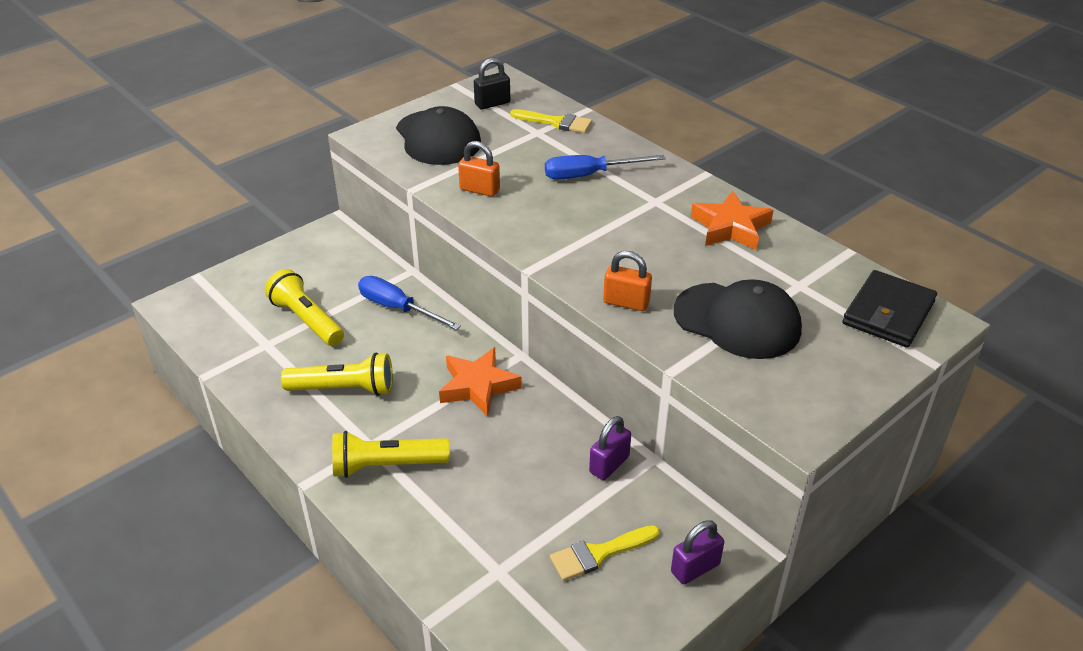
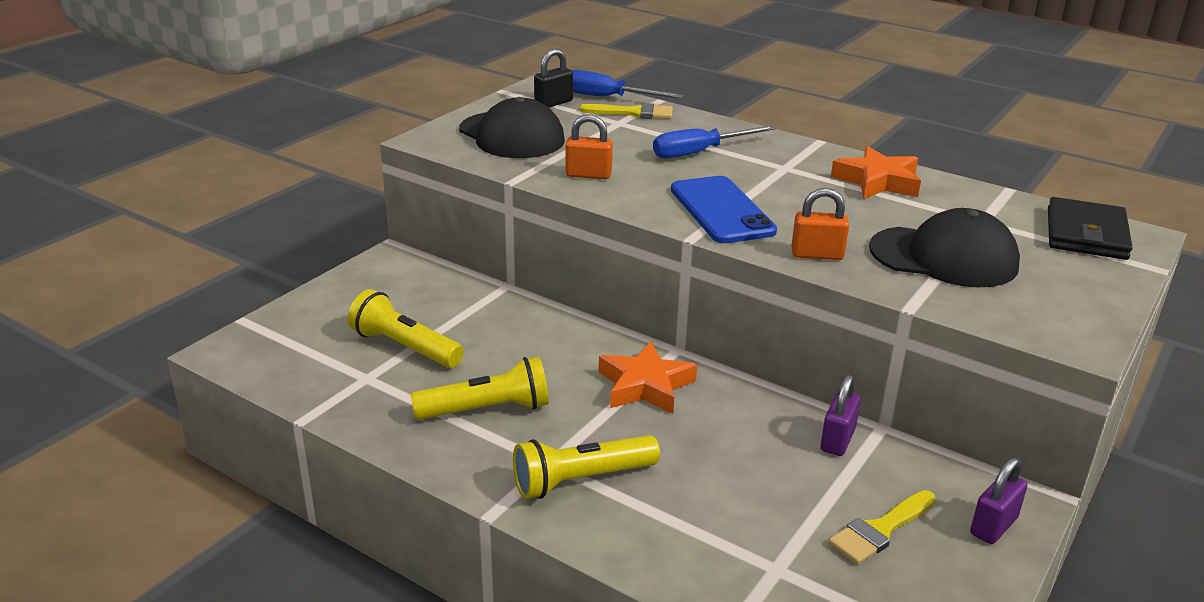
camera: 15 degrees left, 10 degrees down
(398, 308) = (509, 323): blue screwdriver -> blue screwdriver (608, 98)
(571, 243) = (721, 210): none -> blue phone

